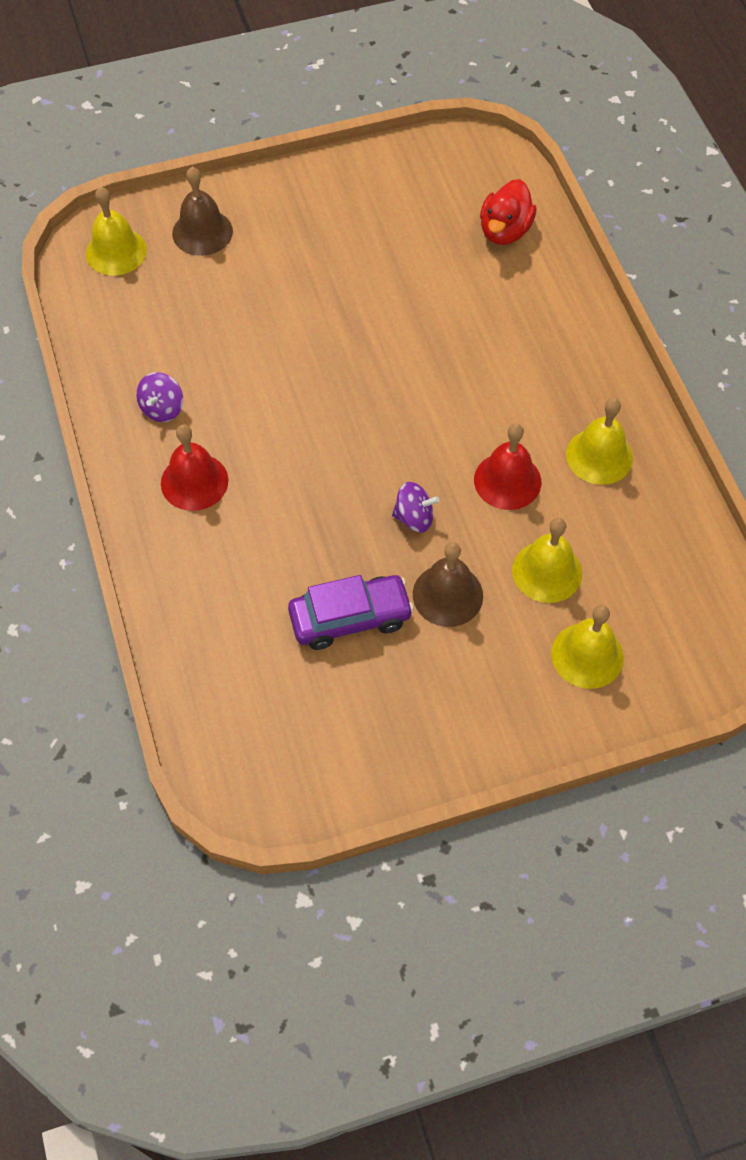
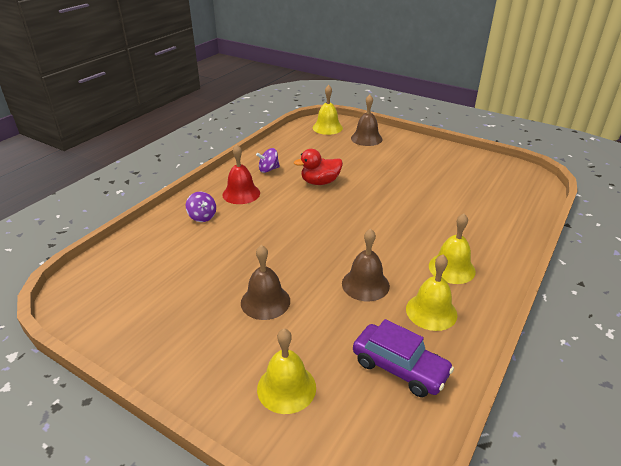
camera: 50 degrees right, 25 degrees down
(350, 618) = (214, 274): purple car -> purple car (399, 367)
(414, 518) = (300, 264): purple spinning top -> purple spinning top (202, 217)
(505, 231) = (505, 205): red duck -> red duck (320, 182)
(507, 481) = (365, 284): red bell -> brown bell
(547, 571) = (326, 333): yellow bell -> yellow bell (451, 268)

